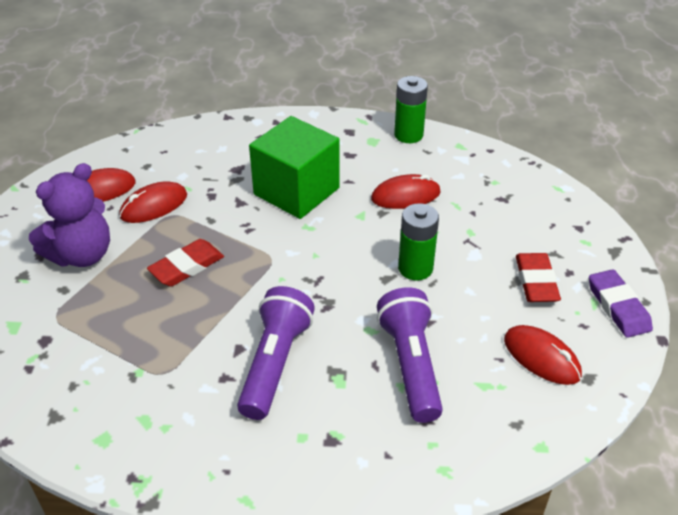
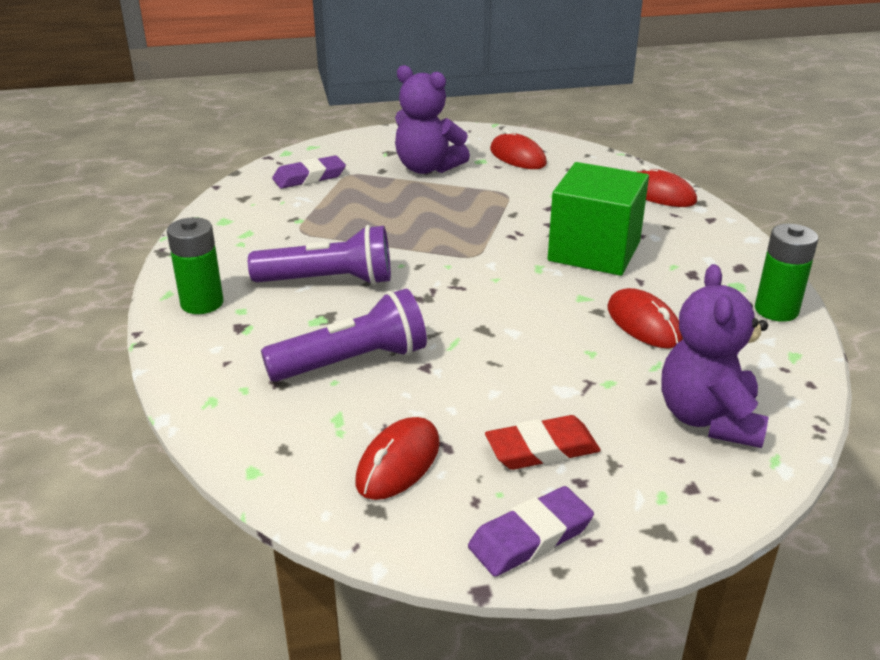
camera: 75 degrees right, 10 degrees down
(40, 350) = (309, 177): none -> purple eraser
(154, 206) = (513, 184): red mouse -> red mouse (659, 194)
(187, 266) = (438, 215): red eraser -> none
(415, 268) = (511, 347): green battery -> green battery (202, 303)
(517, 200) = (708, 419): none -> purple teddy bear

